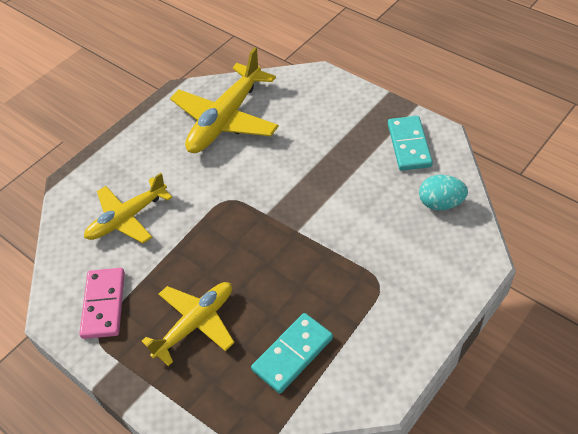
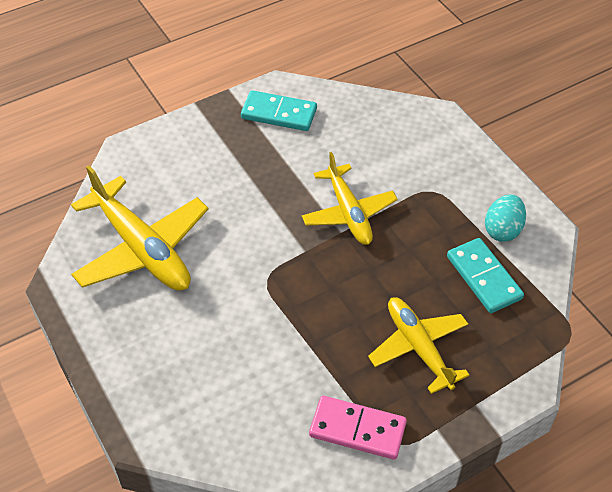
camera: 75 degrees left, 0 degrees up
(127, 218) = (242, 382): yellow plane -> yellow plane (348, 213)
(440, 203) = (363, 118): turquoise egg -> turquoise egg (502, 230)

